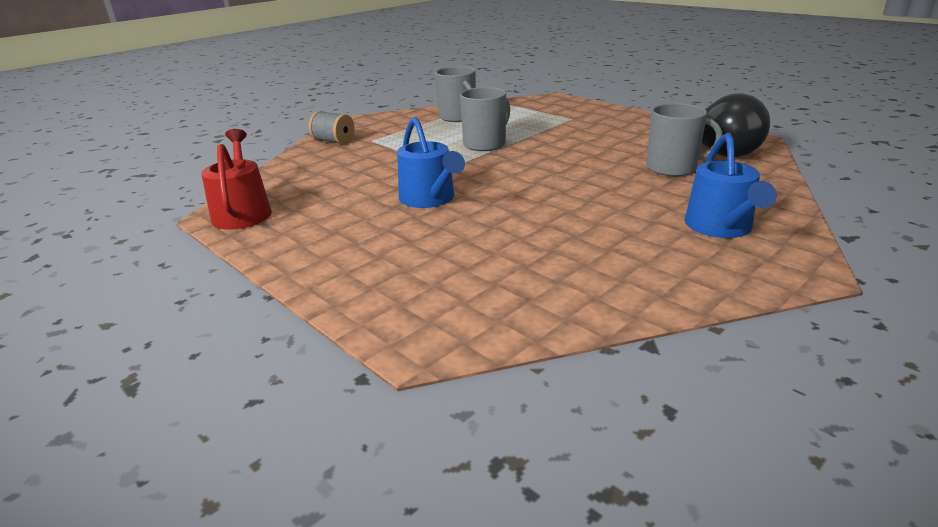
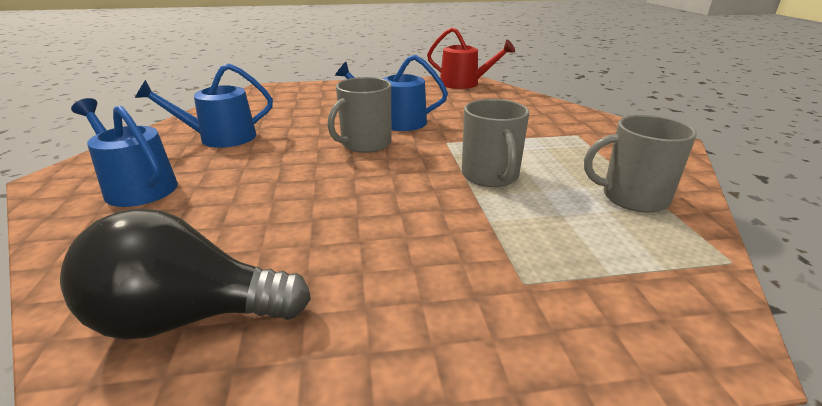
camera: 125 degrees right, 0 degrees up
(333, 141) = (592, 122): grey spool -> none
(605, 253) = (220, 138): none -> blue watering can
(673, 168) = (235, 241): grey mug -> grey mug (365, 144)

